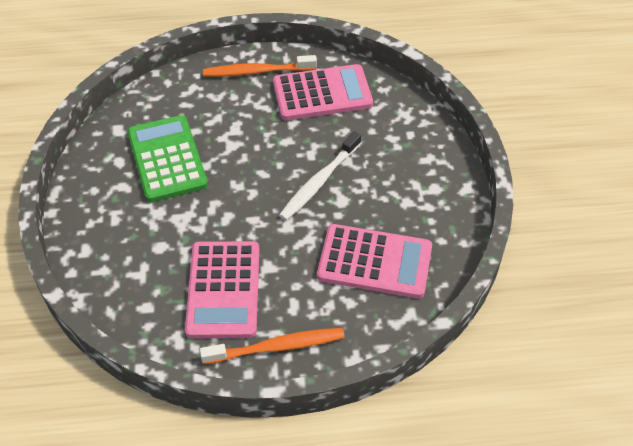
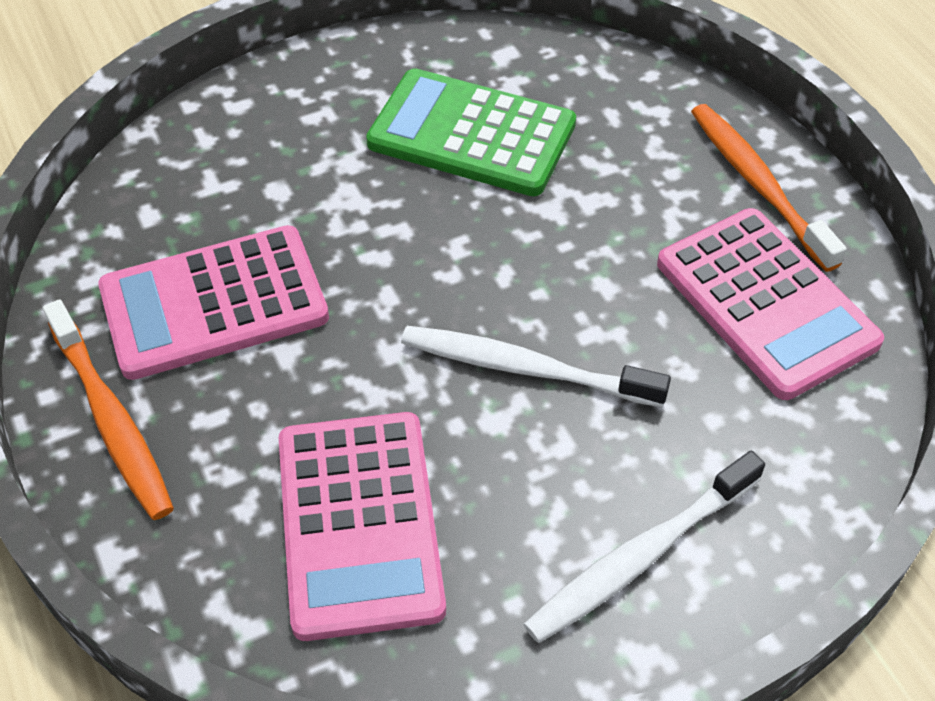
camera: 70 degrees right, 0 degrees up
(167, 159) = (472, 134): green calculator -> green calculator turned 120 degrees counterclockwise
(425, 175) = (640, 556): none -> white toothbrush

